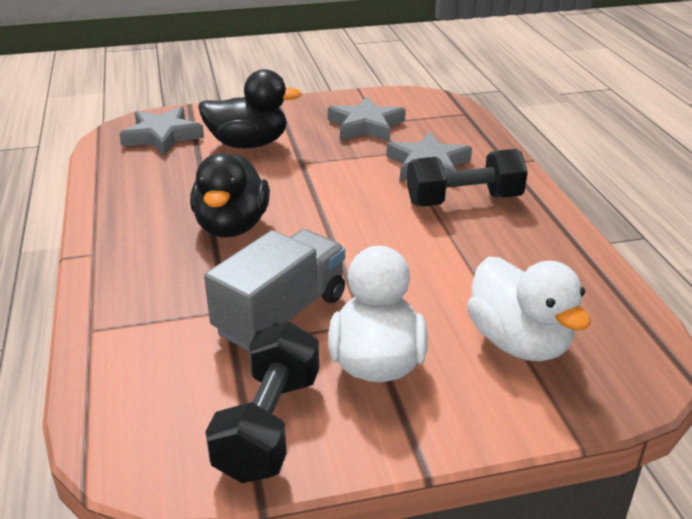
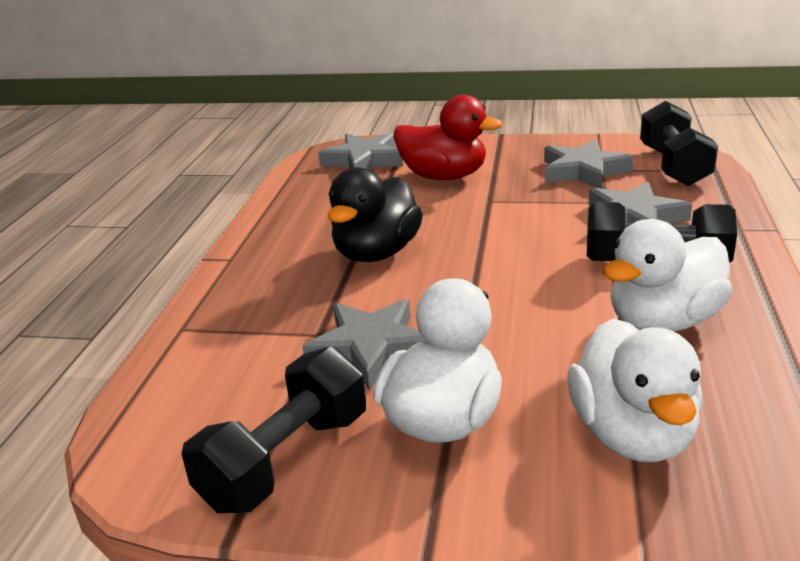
camera: 25 degrees right, 5 degrees down
(248, 144) = (444, 176): black duck -> red duck
(281, 314) = (371, 349): grey truck -> grey star
(434, 113) = (674, 166): none -> black dumbbell
(494, 249) = (663, 321): none -> white duck

